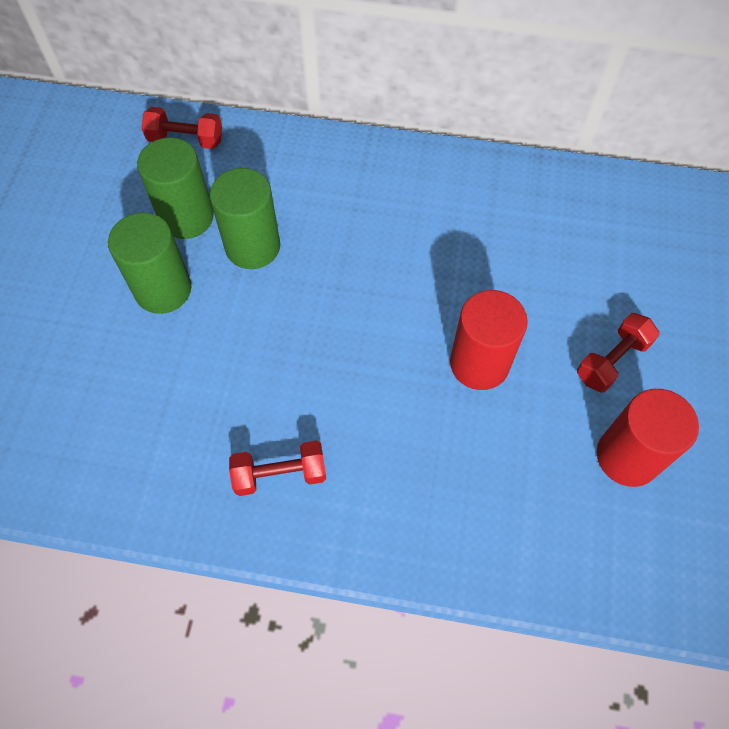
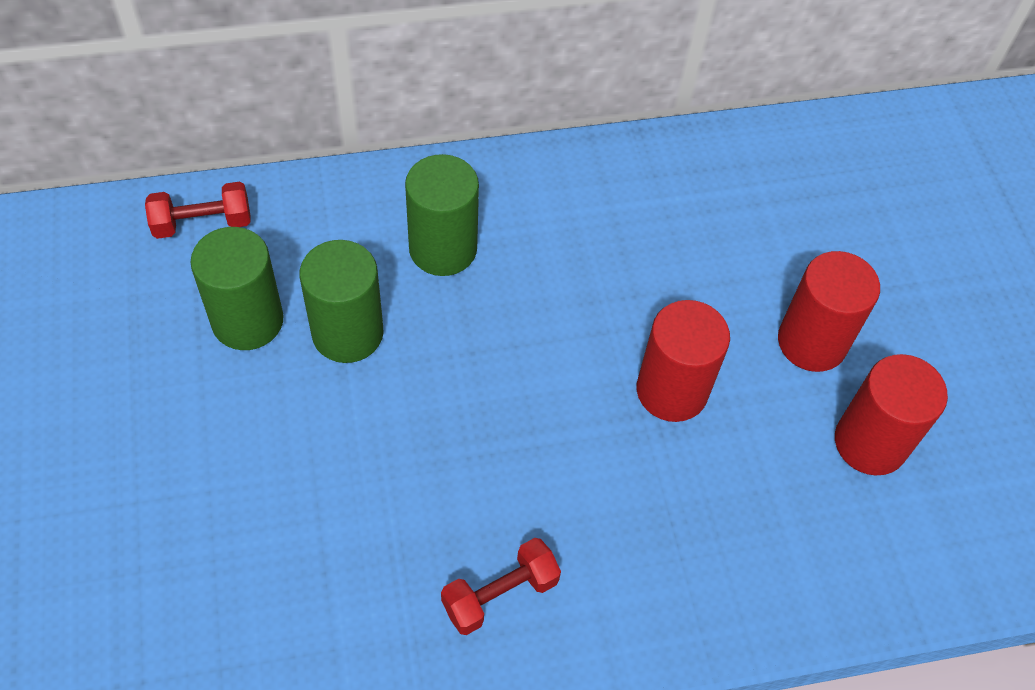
camera: 25 degrees left, 5 degrees down
(163, 290) = (257, 419): green cylinder -> green cylinder (443, 249)
(612, 361) = (812, 342): red dumbbell -> red cylinder

